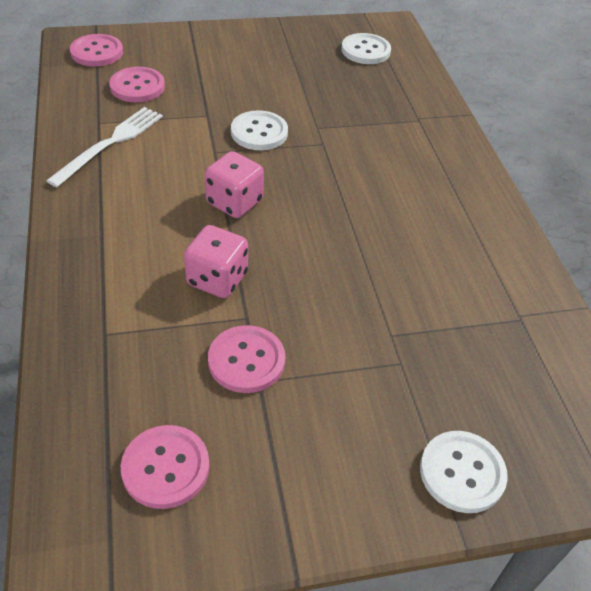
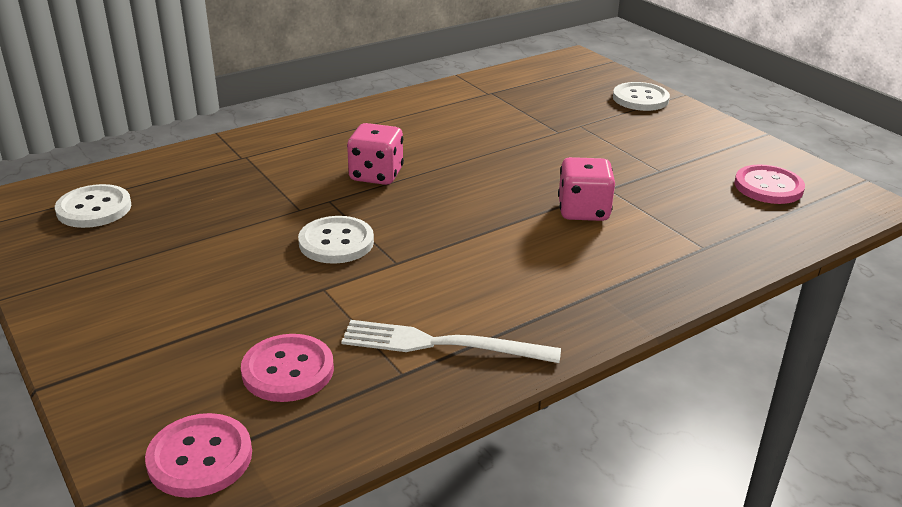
camera: 110 degrees left, 15 degrees down
(234, 202) = (473, 228): pink dice -> pink dice (376, 175)
(246, 360) = (649, 179): pink button -> none

